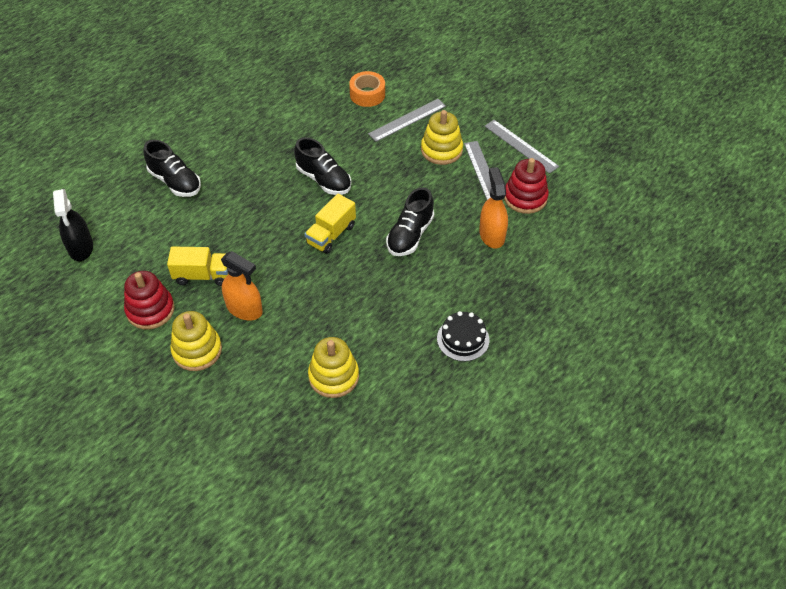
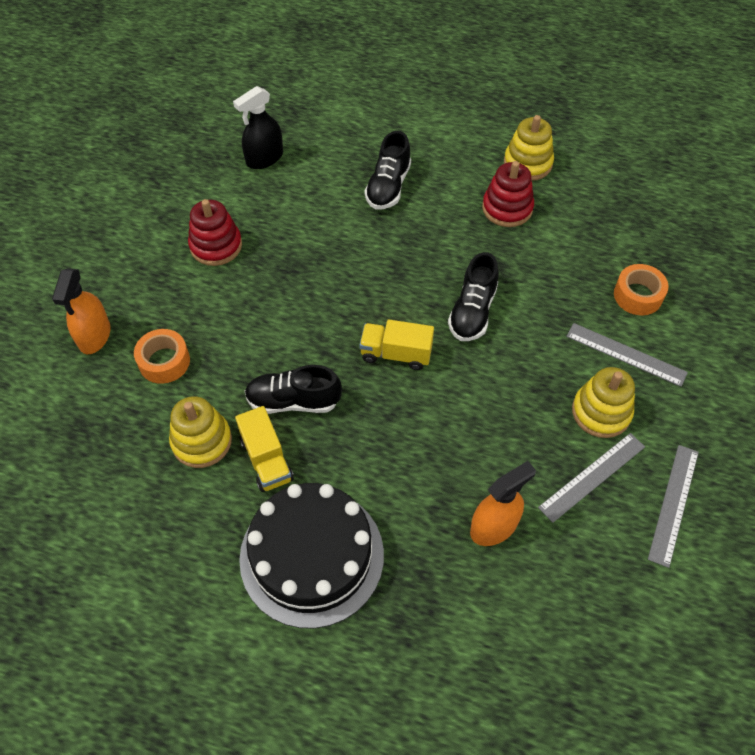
camera: 65 degrees right, 5 degrees up
(197, 350) = (184, 305): yellow stacking toy -> yellow stacking toy (527, 163)
(203, 275) = (279, 266): yellow truck -> yellow truck (266, 460)
(244, 309) = (253, 321): orange spray bottle -> orange spray bottle (94, 336)
(244, 380) = (164, 361): none -> orange tape
(410, 235) = (440, 434): black shoe -> black shoe (293, 401)
(463, 339) = (312, 556): black cake -> black cake, size x2.07
(525, 197) = (583, 544): red stacking toy -> red stacking toy (507, 208)

